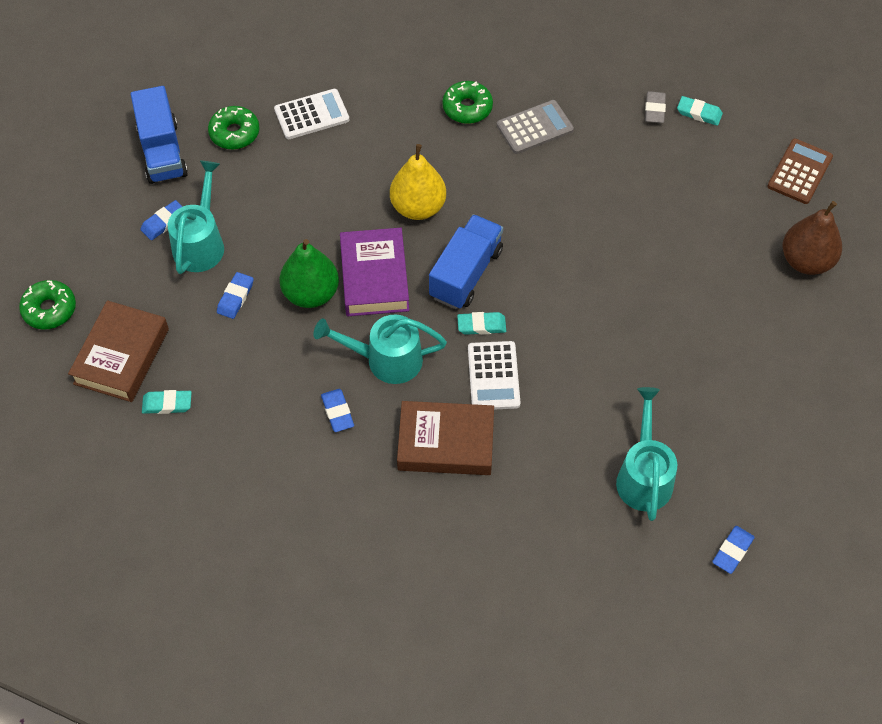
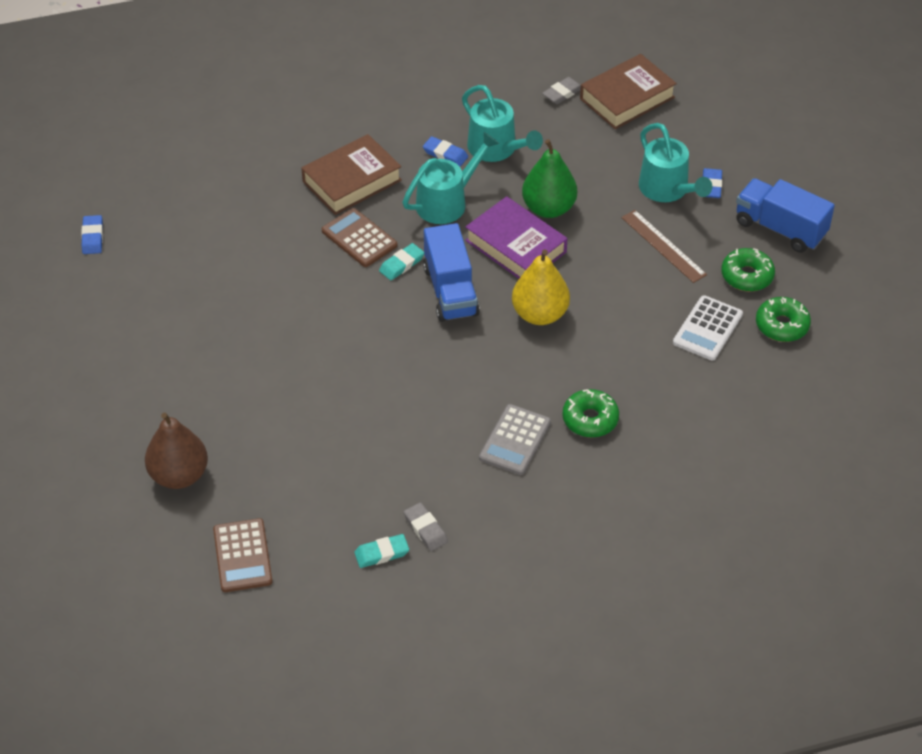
camera: 140 degrees right, 10 degrees down
(49, 309) = (710, 93): green donut -> green donut (782, 325)
(121, 356) = (627, 98): brown book -> brown book turned 75 degrees clockwise
(167, 404) = (562, 93): turquoise eraser -> grey eraser
(235, 297) = (598, 174): blue eraser -> none
(263, 198) = (663, 246): none -> brown ruler
(493, 376) = (359, 238): white calculator -> brown calculator
(644, 475) = (193, 244): turquoise watering can -> turquoise watering can (497, 149)

